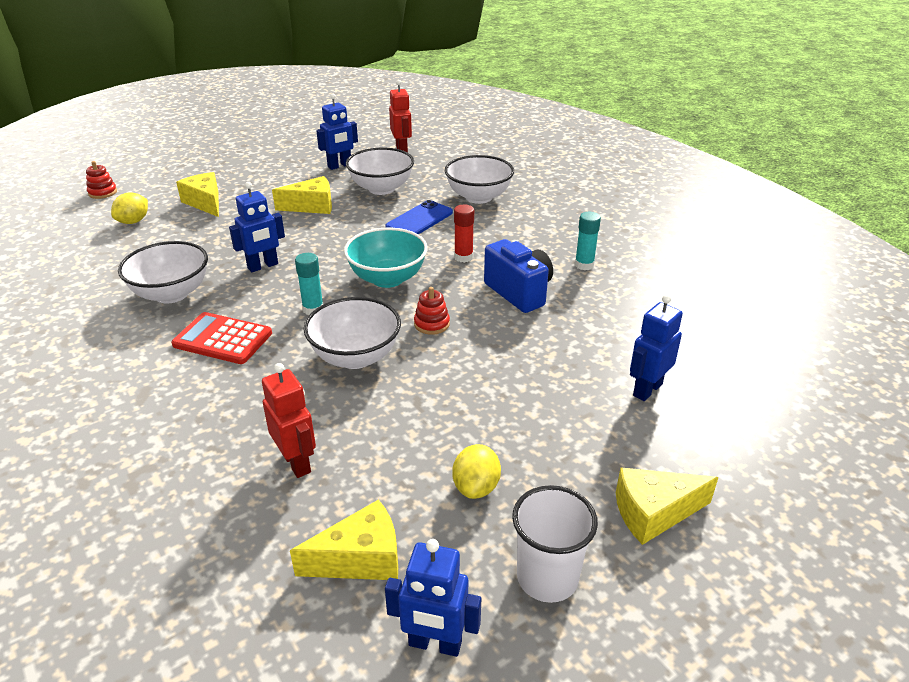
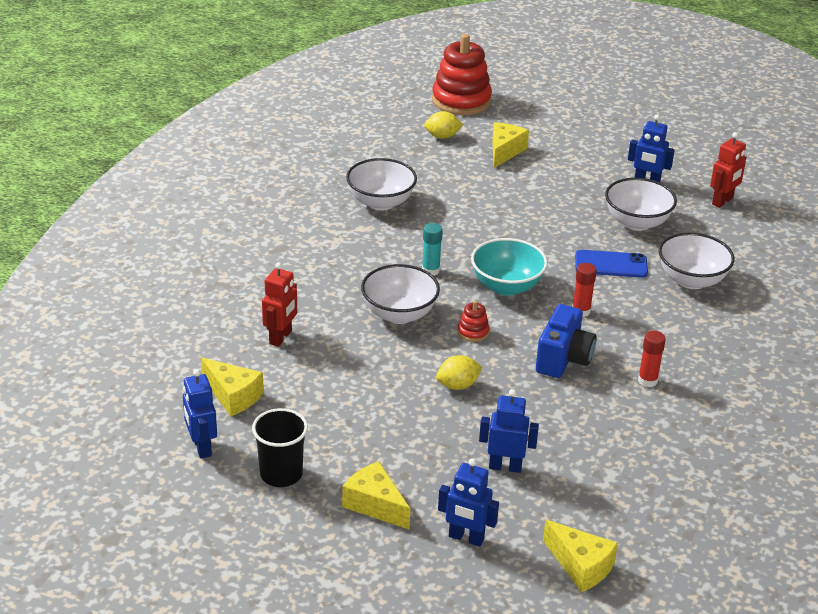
camera: 55 degrees right, 0 degrees up
(102, 192) = (461, 101): red stacking toy -> red stacking toy, size x2.35
(223, 339) = (358, 250): red calculator -> none
(263, 266) = (455, 222): blue robot -> blue robot (466, 538)
(312, 206) = (563, 202): yellow cheese -> yellow cheese (580, 566)
(476, 487) = (327, 418): yellow lemon -> yellow lemon (458, 385)
(547, 578) = (281, 474): white cup -> black cup
(584, 265) = (647, 380): turquoise glue stick -> red glue stick

